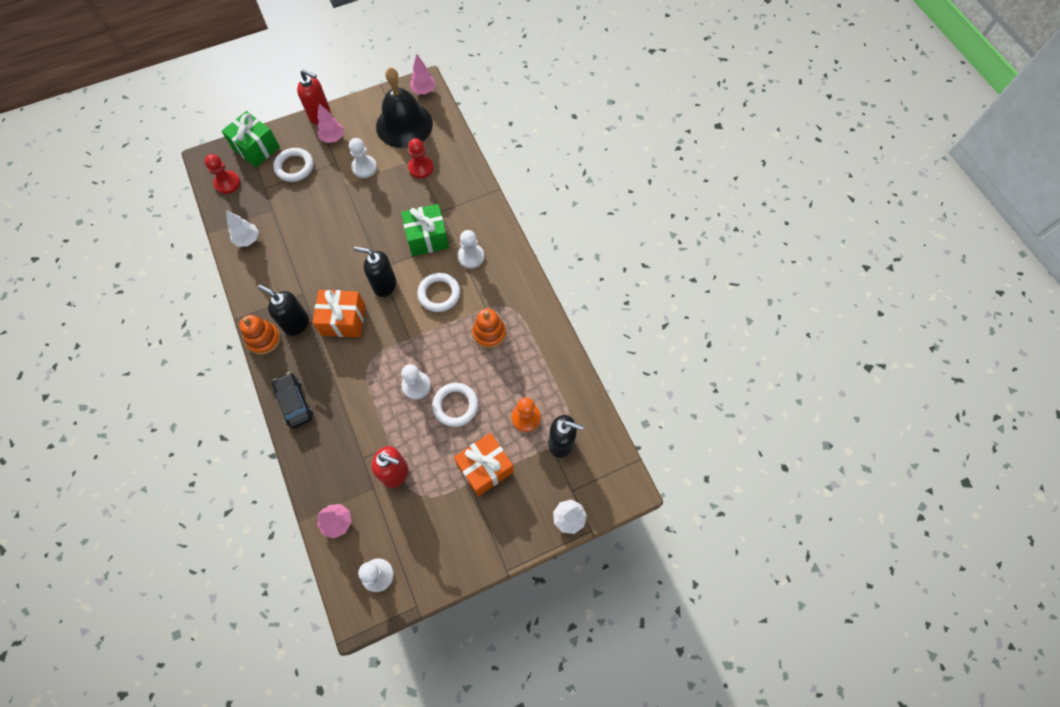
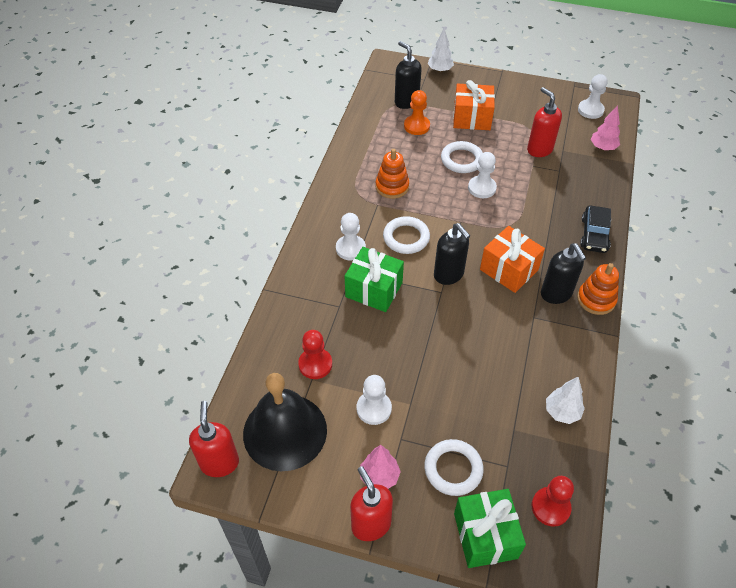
camera: 140 degrees left, 15 degrees down
(424, 90) = (219, 463): pink tree -> red soap dispenser

